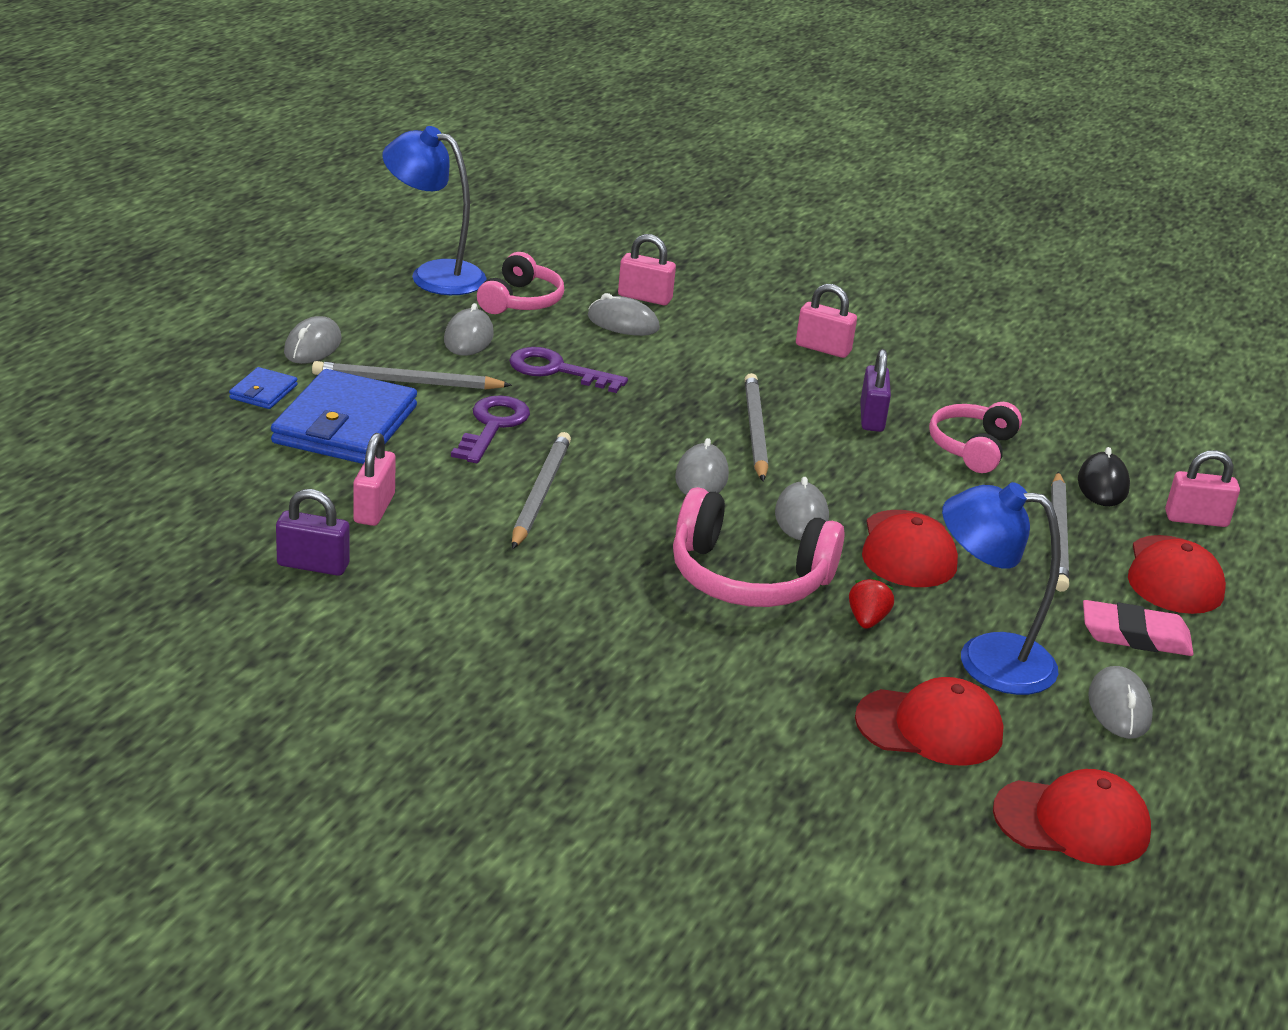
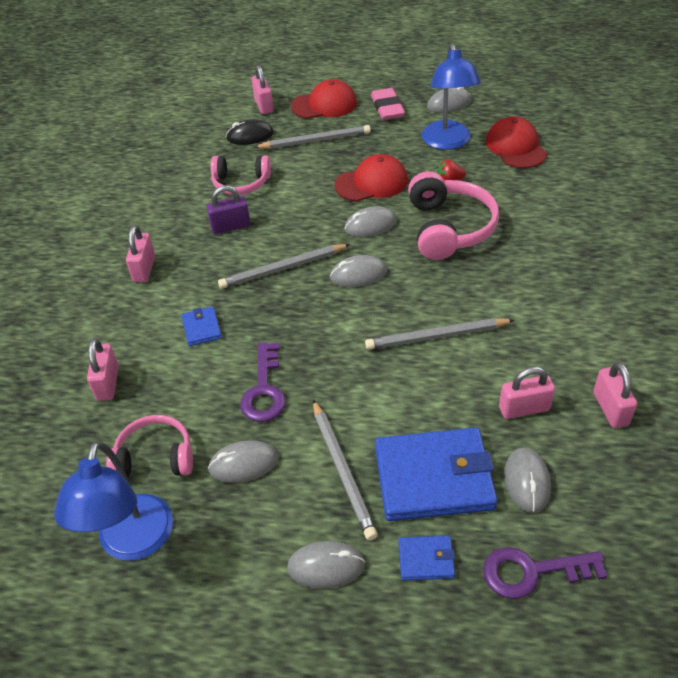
camera: 105 degrees left, 15 degrees up
(313, 565) = (610, 409): purple padlock -> pink padlock
(493, 426) = (371, 393): purple key -> purple key (532, 571)
(623, 323) = (161, 380): grey mouse -> grey mouse (527, 481)
(686, 359) = (201, 328): none -> blue wallet
(1072, 822) = (540, 103): red cap -> none

